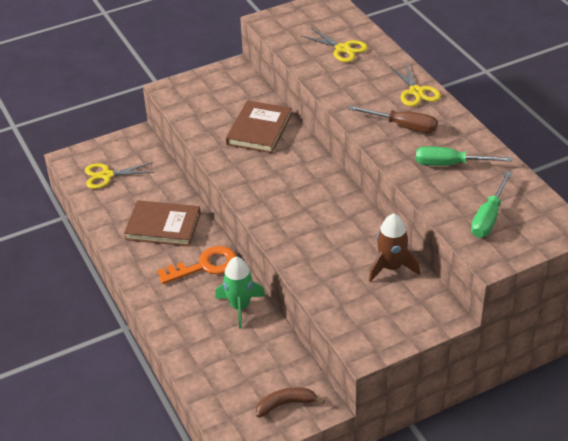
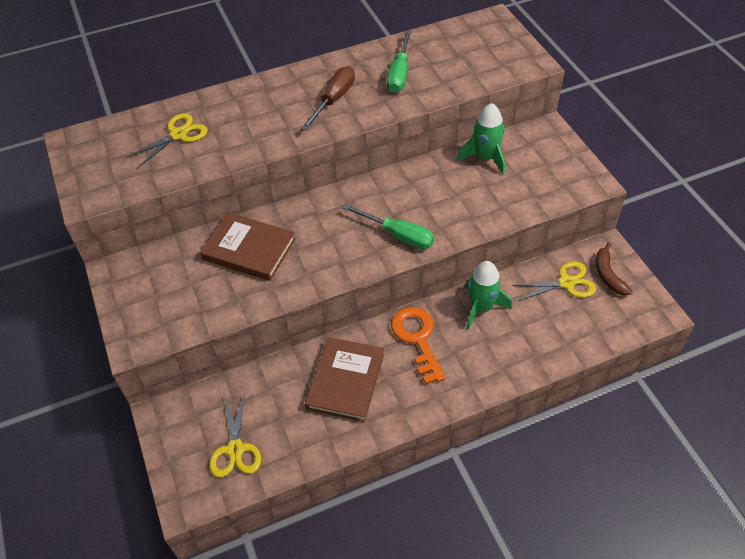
camera: 85 degrees left, 10 degrees up
(391, 267) = (485, 158): brown rocket -> green rocket
(416, 92) = (277, 86): yellow scissors -> yellow scissors (566, 283)
(489, 217) = (477, 59): green screwdriver -> green screwdriver (398, 235)

